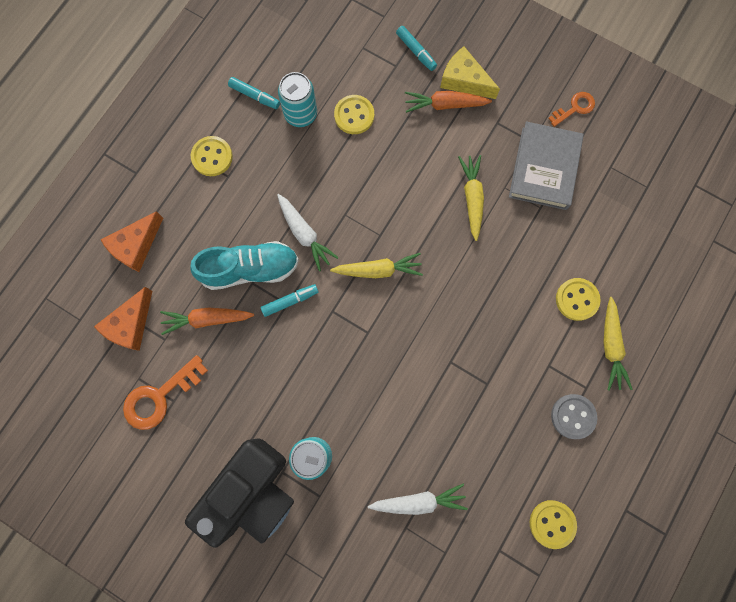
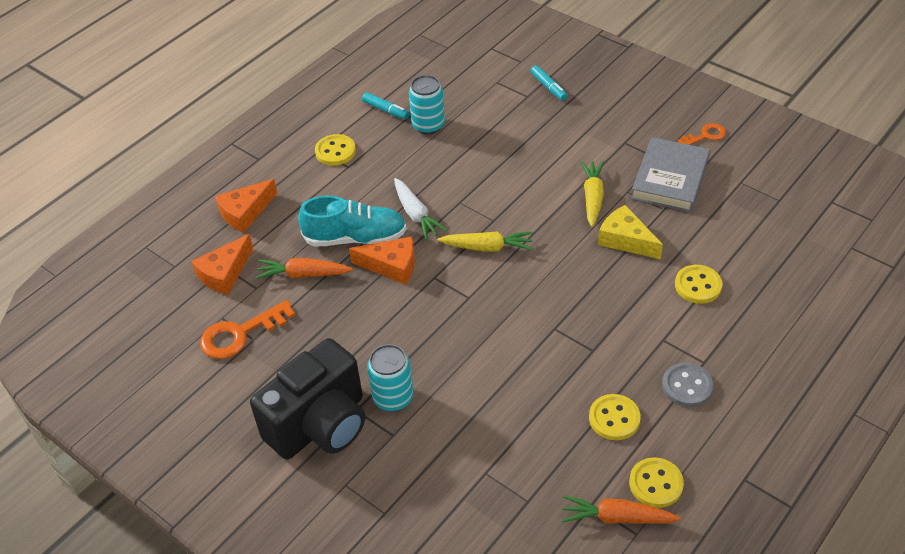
camera: 10 degrees right, 30 degrees down
(290, 301) = (391, 266): turquoise marker -> orange cheese
(354, 115) = (481, 129): yellow button -> yellow button (614, 418)
(418, 501) = (503, 449): white carrot -> none
(445, 105) = (572, 126): orange carrot -> orange carrot (617, 517)
(464, 80) = (594, 110): yellow cheese -> yellow cheese (625, 240)
(611, 346) = (733, 328): yellow carrot -> none

